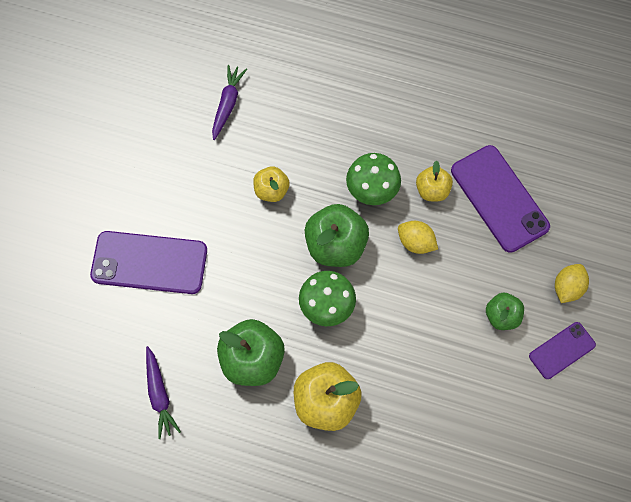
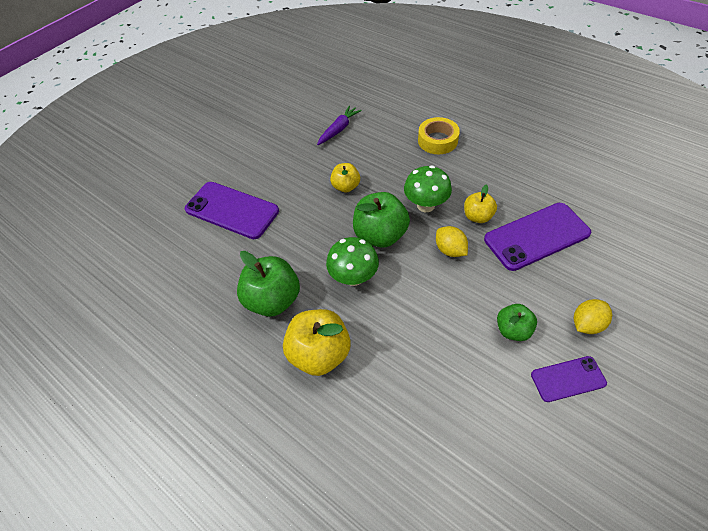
camera: 25 degrees right, 15 degrees down
(159, 395) = (187, 303): purple carrot -> none
(355, 91) = (437, 140): none -> yellow tape
(499, 198) = (536, 236): purple phone -> purple phone turned 75 degrees clockwise

